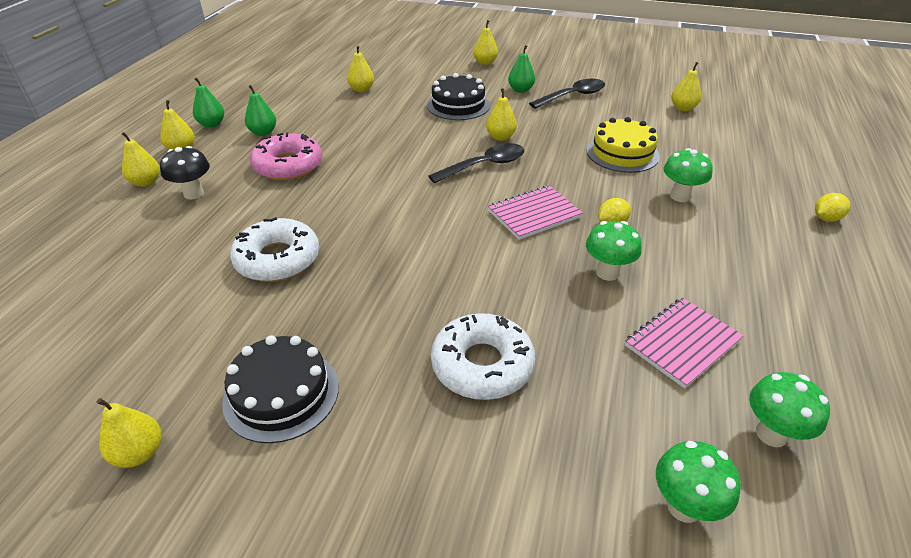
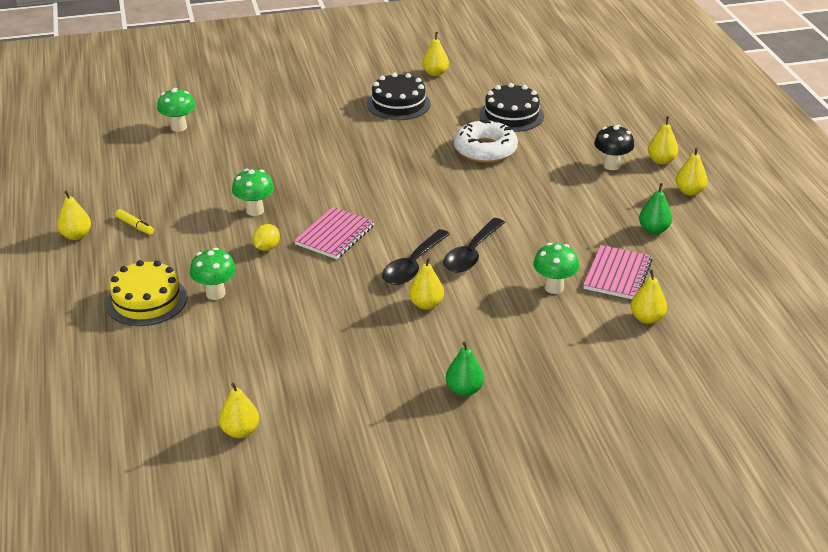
camera: 150 degrees right, 5 degrees down
(212, 124) = (713, 221): green pear -> none
(288, 165) = (580, 208): pink donut -> none
(458, 105) = (513, 334): black cake -> black cake (511, 115)
(482, 365) = (305, 143): white donut -> none
(485, 62) = (560, 433): yellow pear -> yellow pear (76, 235)
(573, 96) = (391, 403): black spoon -> black spoon (471, 254)
(622, 153) = (288, 327): yellow cake -> yellow cake (146, 300)
(682, 343) = (191, 186): pink notebook -> pink notebook (617, 274)
(768, 303) = (135, 226): none -> yellow marker
(771, 434) = (136, 162): green mushroom -> green mushroom (554, 287)
(826, 218) = (77, 314): yellow lemon -> none

